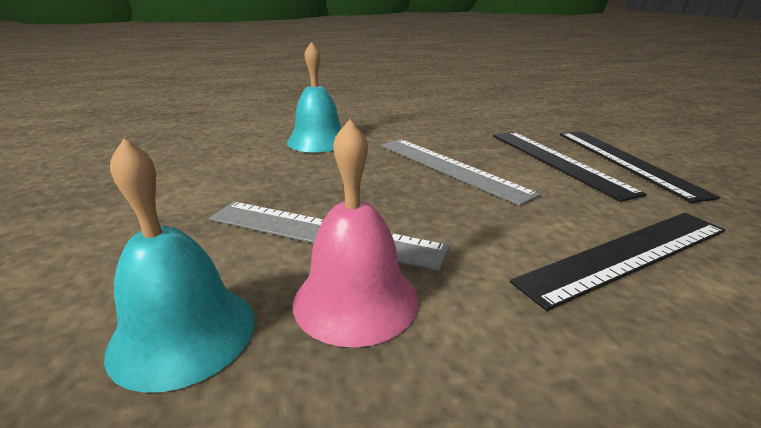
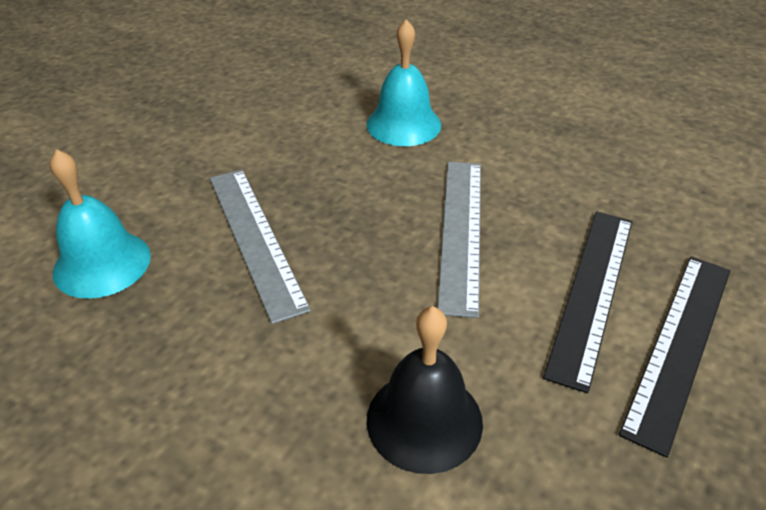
camera: 45 degrees right, 15 degrees up
(356, 299) = (198, 306): pink bell -> none
(627, 255) = (424, 420): black ruler -> black bell

